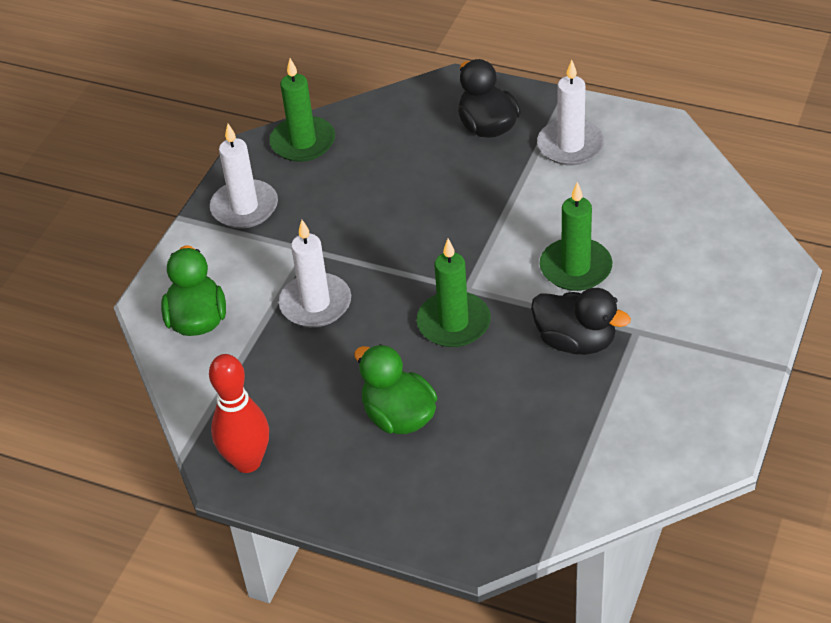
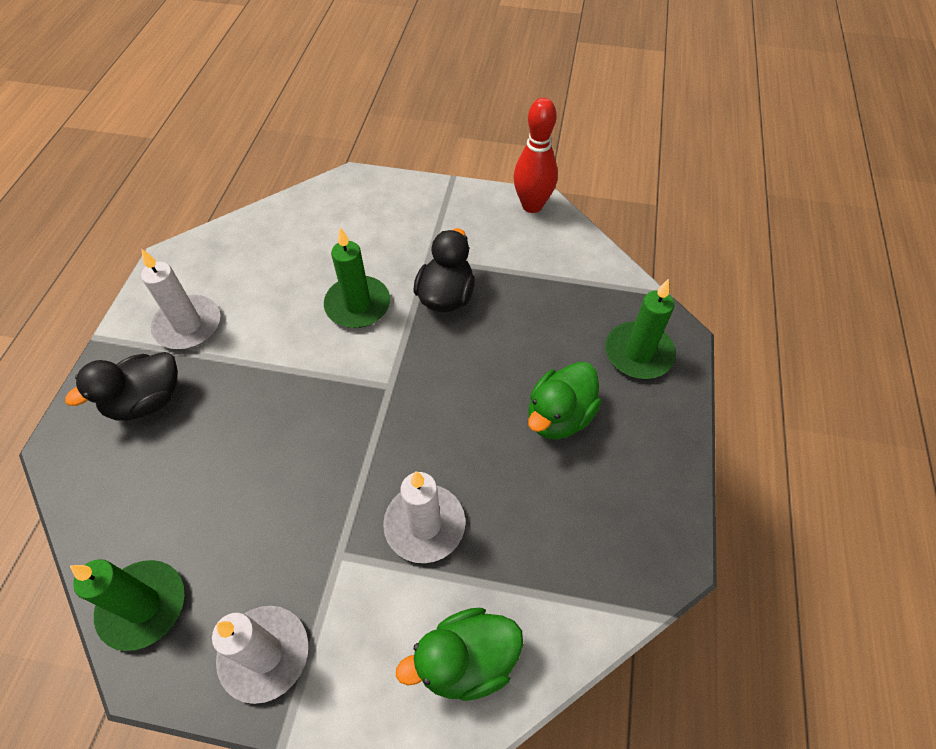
camera: 105 degrees left, 10 degrees up
(247, 462) = (650, 543): red bowling pin -> red bowling pin (532, 205)
(453, 323) = (436, 389): green candle -> green candle (638, 353)

